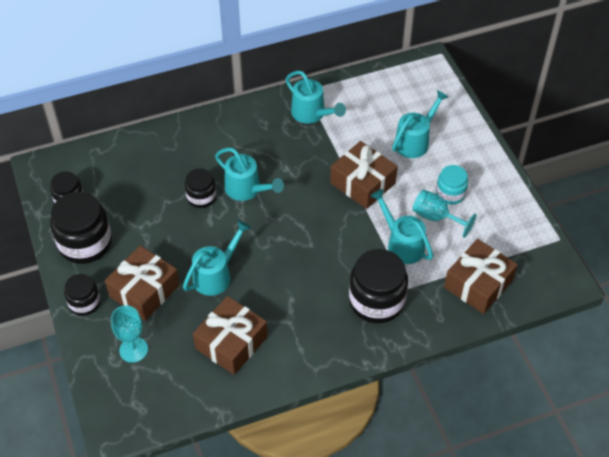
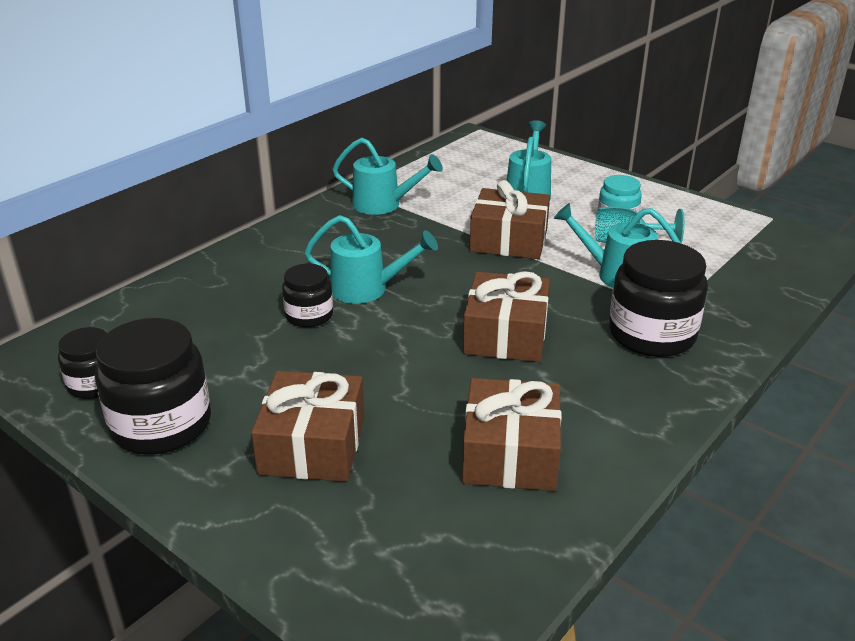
camera: 30 degrees left, 20 degrees down
(84, 303) = (219, 500): black jar -> none
(133, 350) = (361, 528): turquoise goblet -> none
(216, 275) = (410, 386): turquoise watering can -> none
(478, 284) = (743, 279): brown gift -> brown gift (505, 335)

